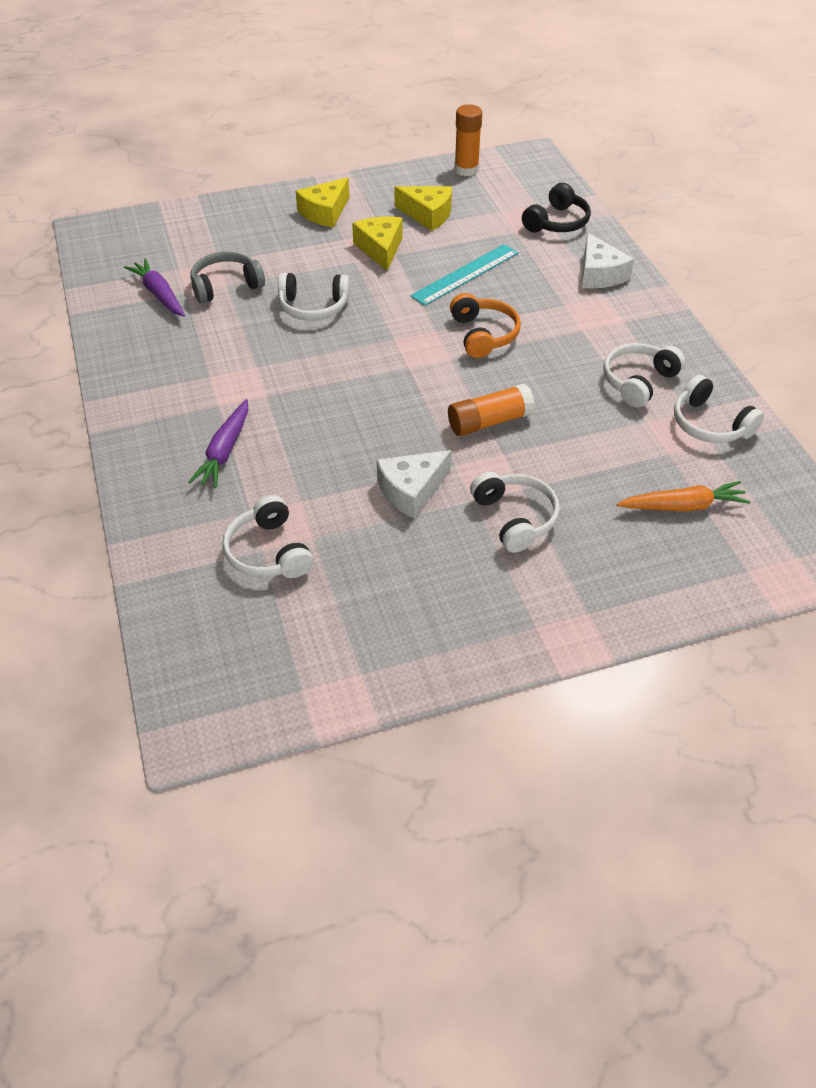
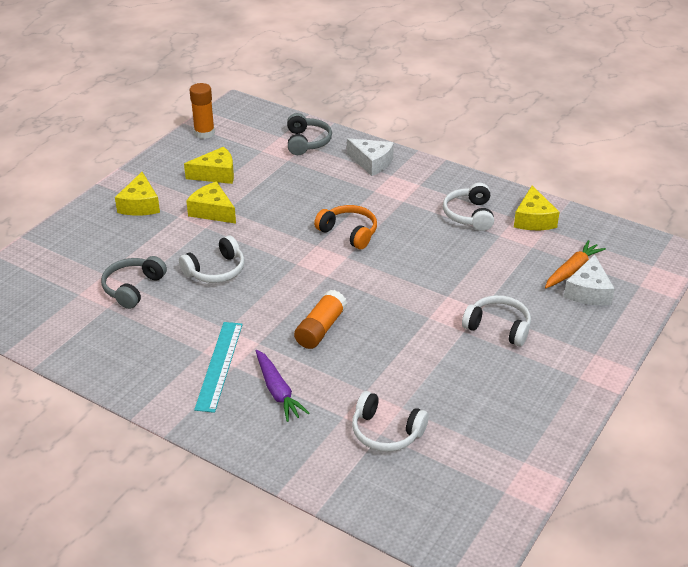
camera: 40 degrees left, 10 degrees down
(159, 294) = (89, 319): purple carrot -> none
(411, 490) = (423, 346): white cheese -> white cheese (588, 291)
(465, 274) = (290, 201): turquoise ruler -> turquoise ruler (219, 365)
(489, 422) = (417, 282): orange glue stick -> orange glue stick (320, 328)
(557, 222) = (307, 142): black headphones -> grey headphones
(709, 424) = (533, 219): white headphones -> yellow cheese

